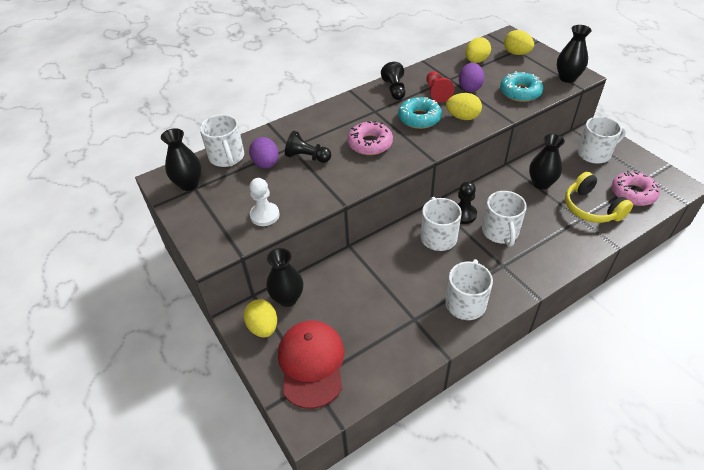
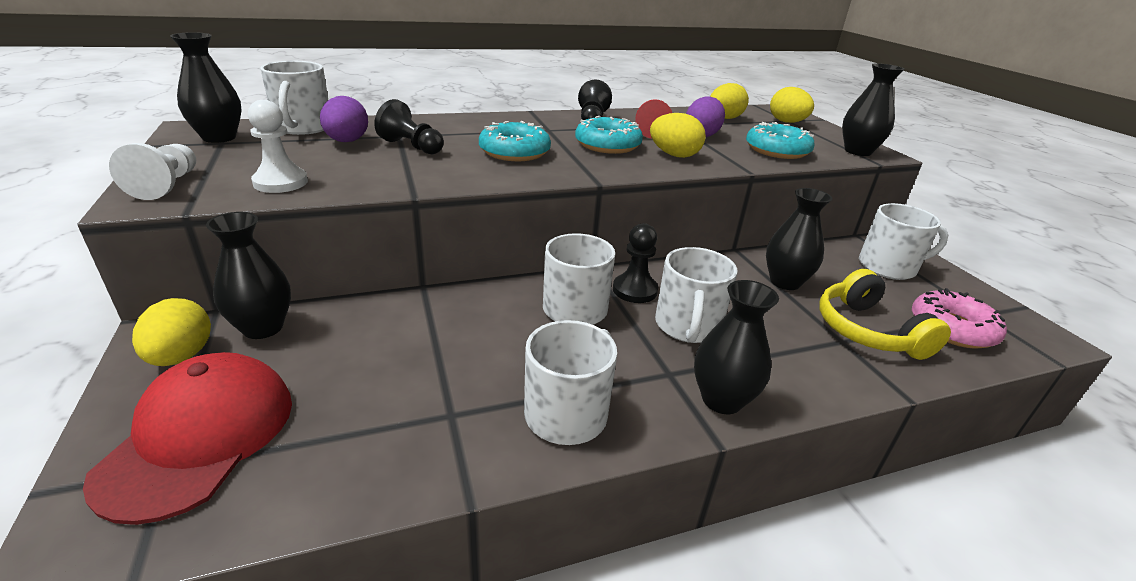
camera: 10 degrees right, 15 degrees down
(208, 237) = (167, 185): none -> white pawn
(370, 144) = (514, 152): pink donut -> turquoise donut
(532, 274) = (721, 400): none -> black vase

